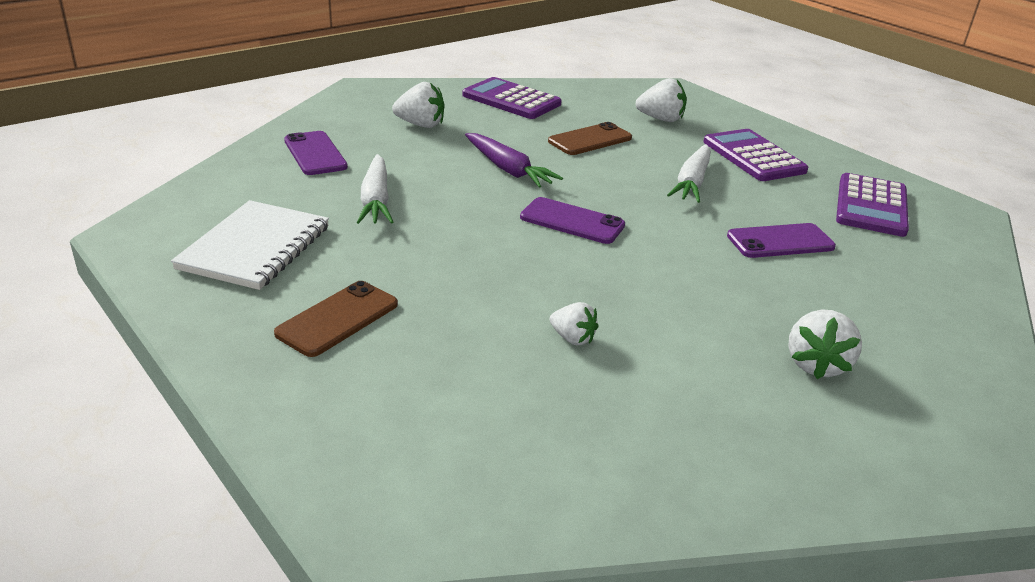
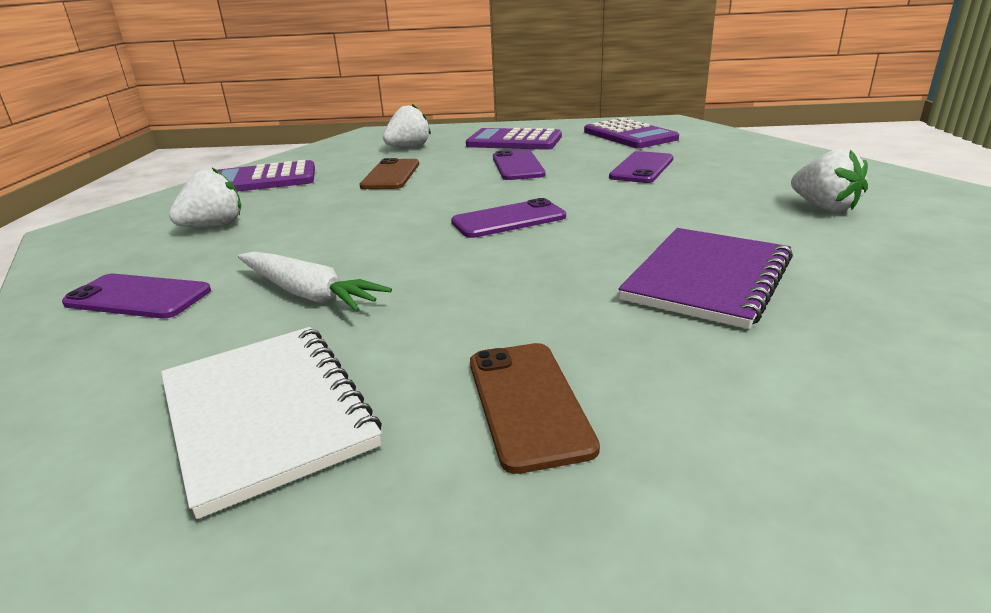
camera: 45 degrees left, 5 degrees down
(508, 169) = (376, 216): purple carrot -> none
(572, 338) = (708, 279): white strawberry -> purple notebook
(692, 182) = (518, 166): white carrot -> purple phone

